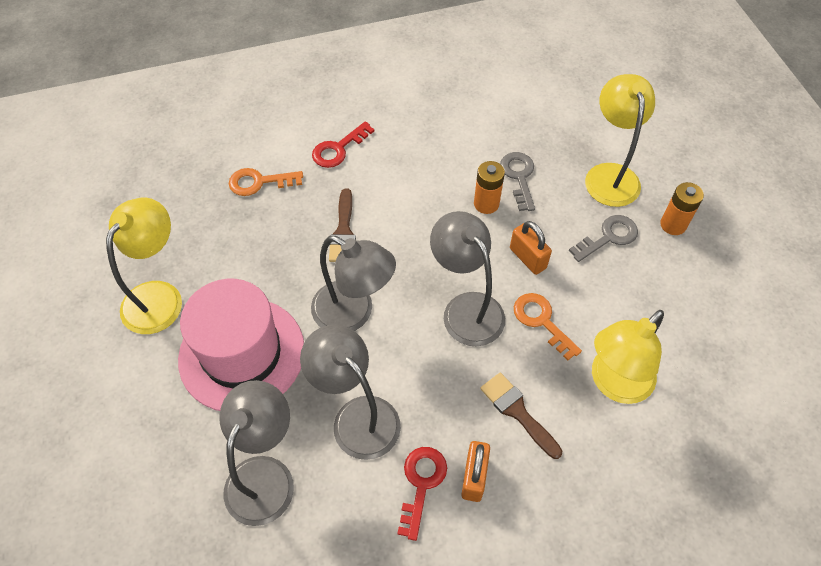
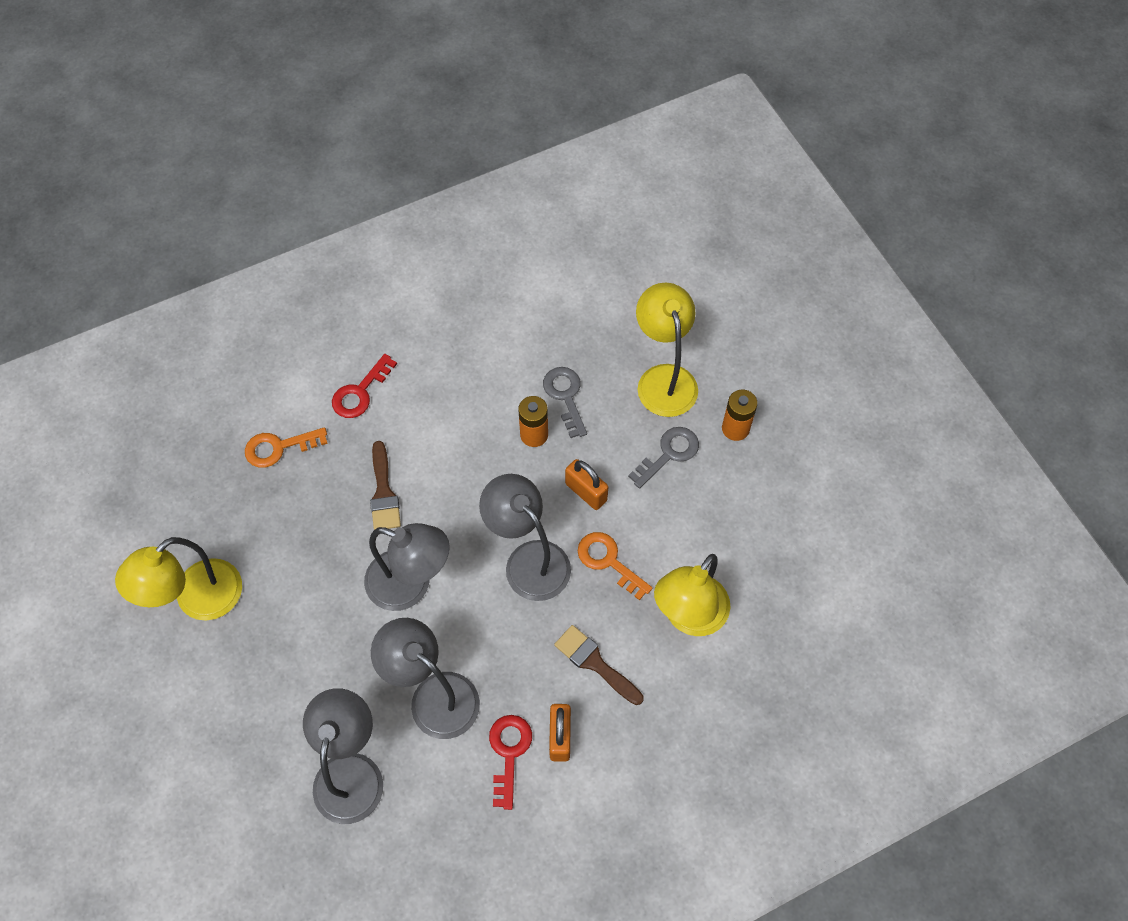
camera: 10 degrees left, 5 degrees up
(159, 296) = (197, 600): yellow lamp -> yellow lamp turned 150 degrees counterclockwise
(242, 354) = (301, 649): pink hat -> none

